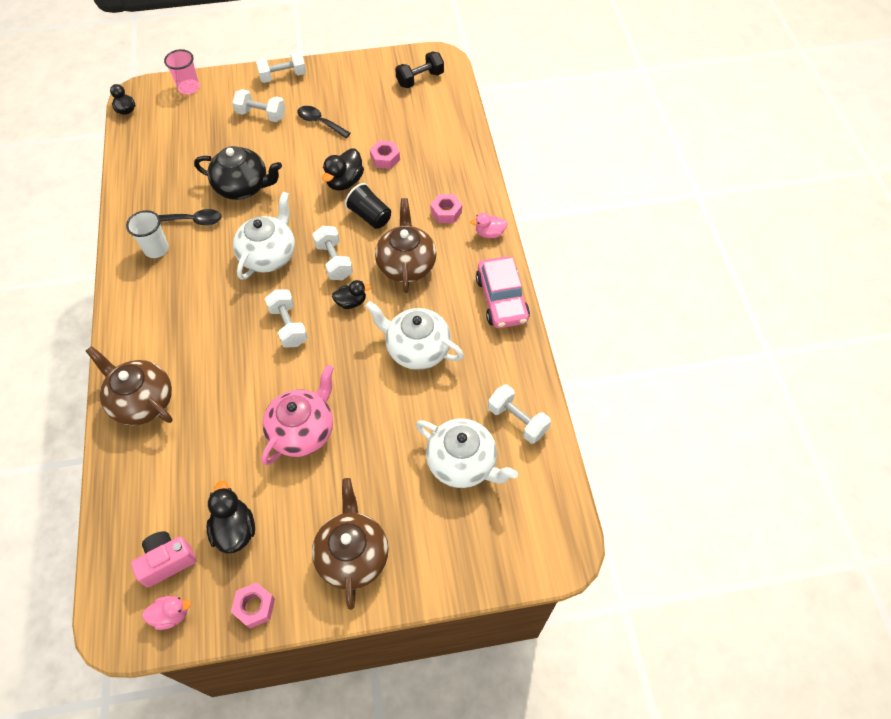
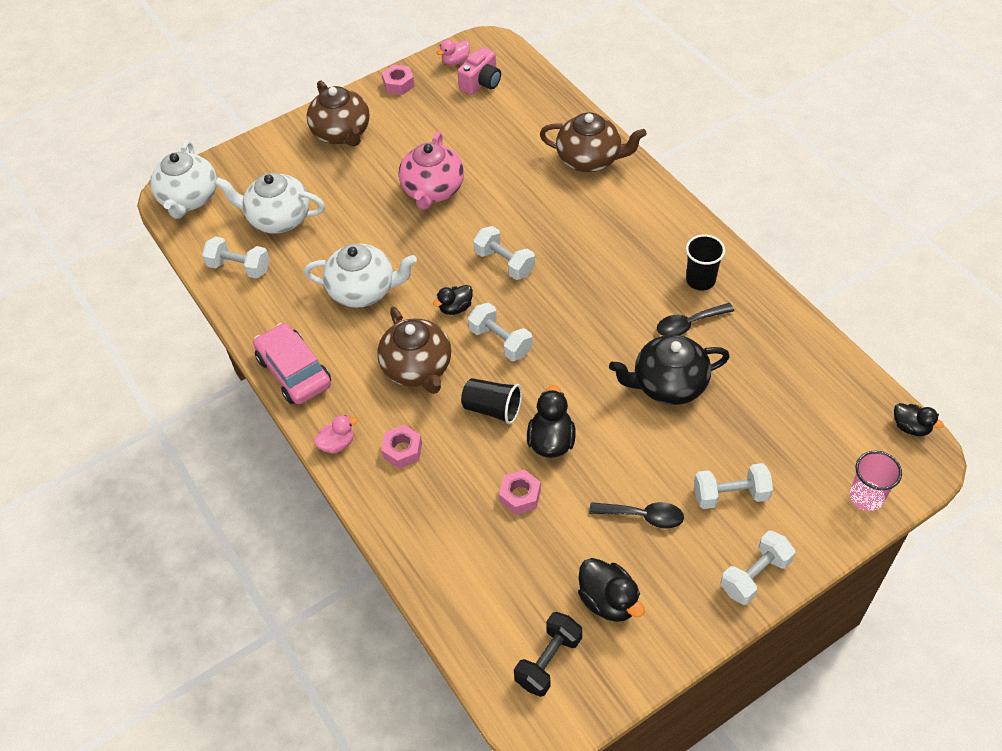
camera: 160 degrees right, 5 degrees down
(156, 249) = (700, 280): white cup -> black cup
(234, 529) = (444, 115): black duck -> black duck (608, 601)
(269, 255) = (576, 320): white teapot -> white teapot (189, 199)

